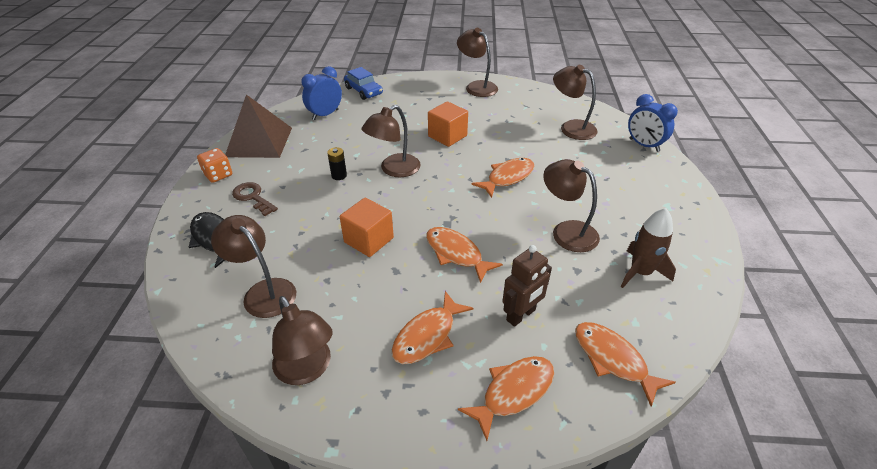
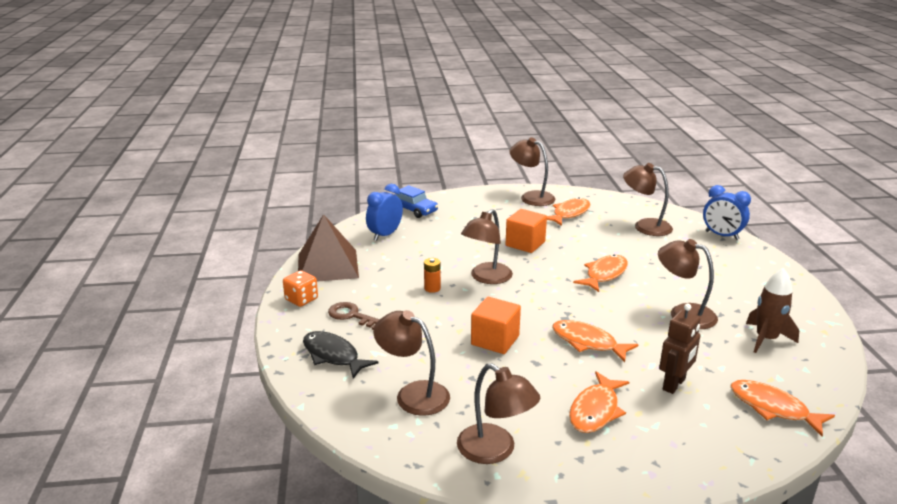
camera: 10 degrees left, 15 degrees down
(339, 175) = (432, 288): black battery -> orange battery
(513, 392) = (697, 443): orange fish -> orange fish (569, 213)

